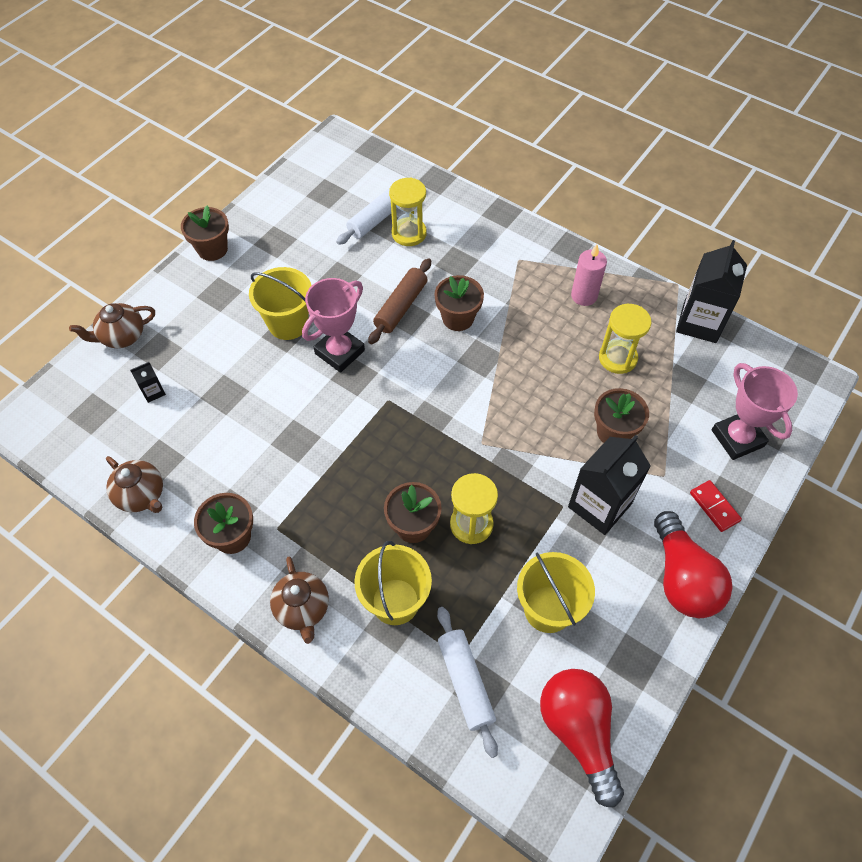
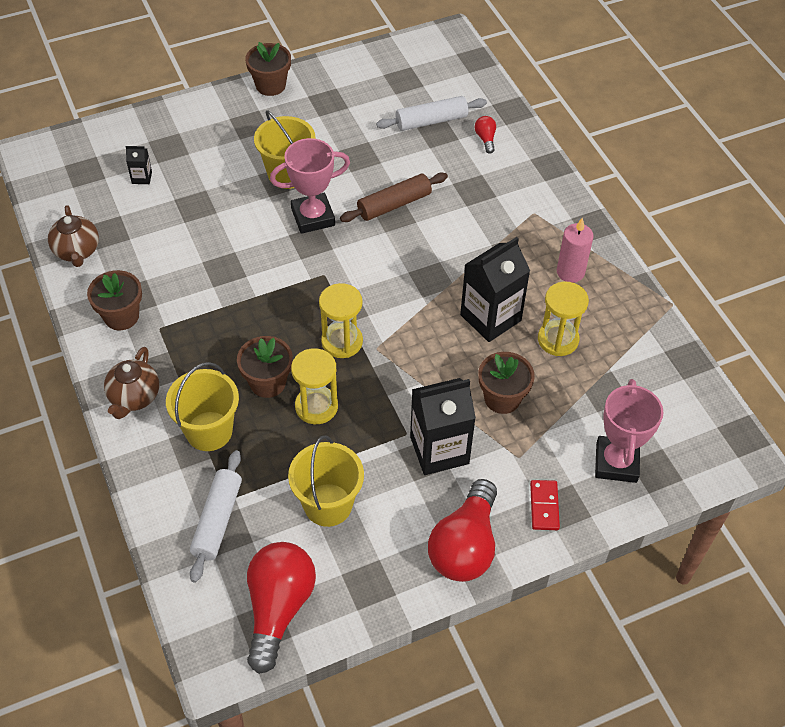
camera: 30 degrees right, 5 degrees down
(122, 336) = (148, 123): brown teapot -> none
(409, 233) = (450, 146): yellow hourglass -> yellow hourglass (342, 342)
(433, 214) = (485, 139): none -> red light bulb
(458, 318) = (437, 237): brown flower pot -> none
(699, 322) = (665, 347): black carton -> black carton (490, 318)

